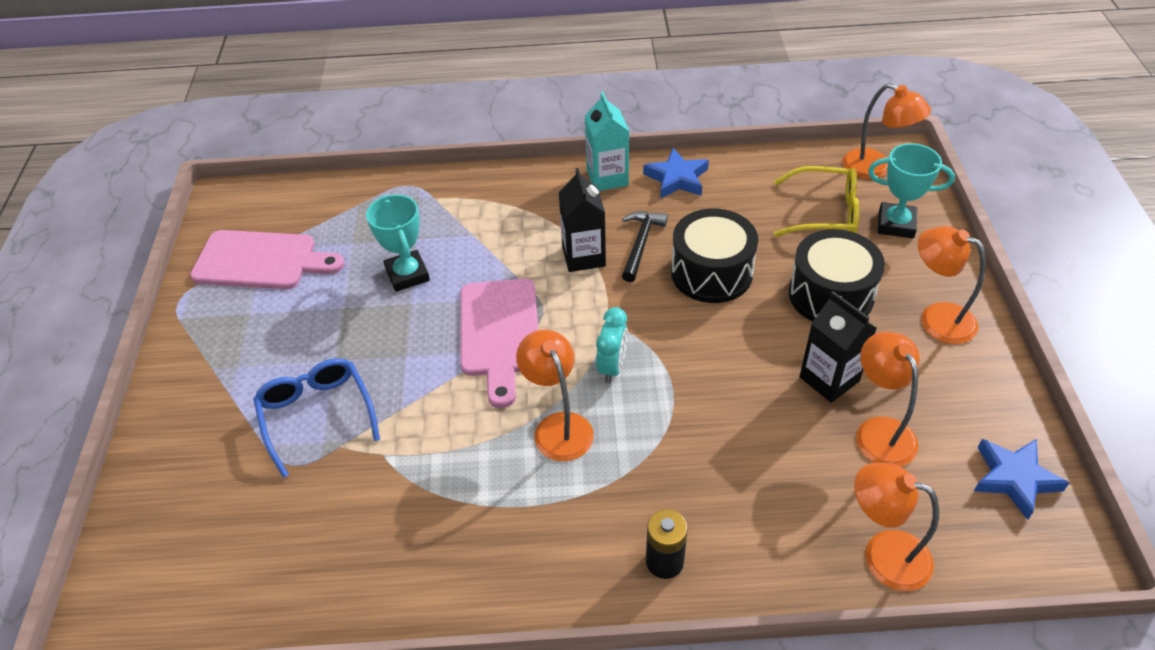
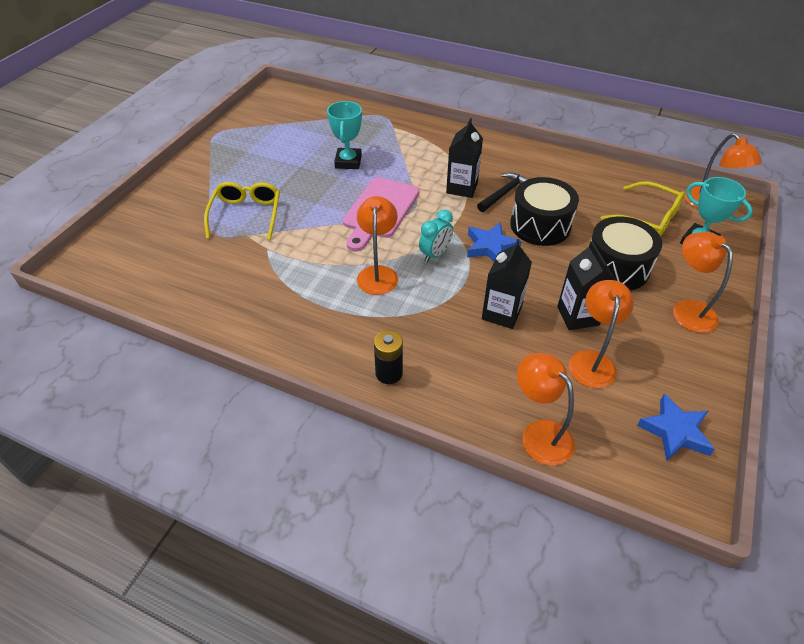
camera: 25 degrees right, 0 degrees up
(261, 261) = (273, 128): pink cutting board -> none
(317, 415) = (246, 215): blue glasses -> yellow glasses
(607, 178) = (509, 150): turquoise carton -> none
(676, 178) = (556, 164): blue star -> blue star (490, 247)
(743, 414) = (501, 313): none -> black carton

